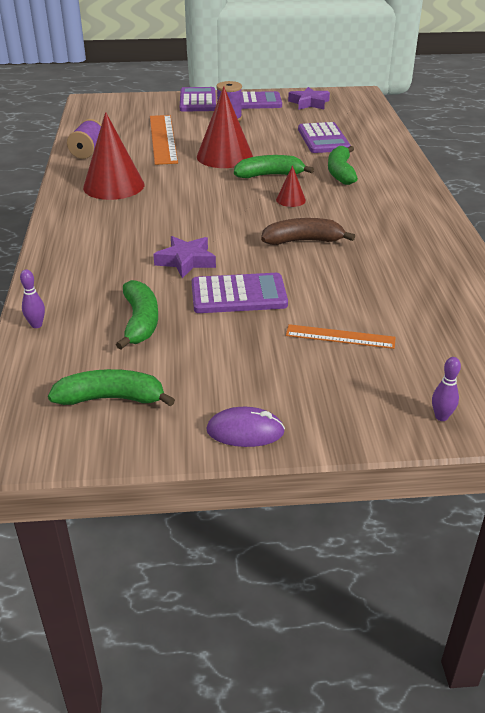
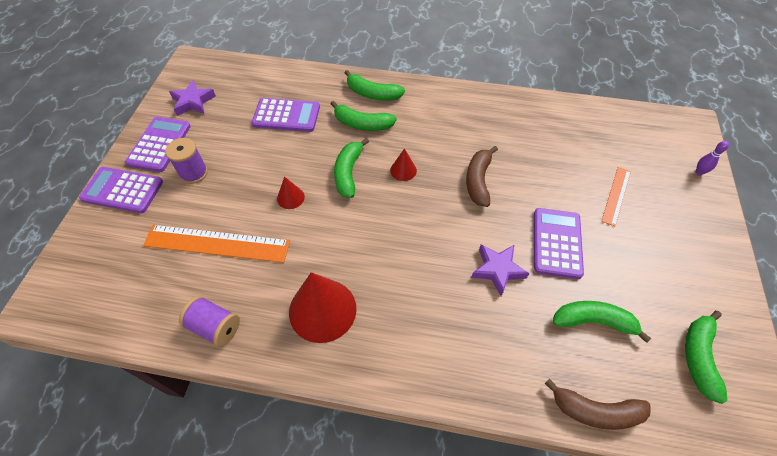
camera: 75 degrees left, 20 degrees up
(36, 325) = (595, 411): purple bowling pin -> brown banana
(224, 156) = (290, 197): red cone -> red cone, size x0.47
(245, 431) = (725, 276): purple mouse -> none
(390, 171) = (372, 94): none -> green banana

